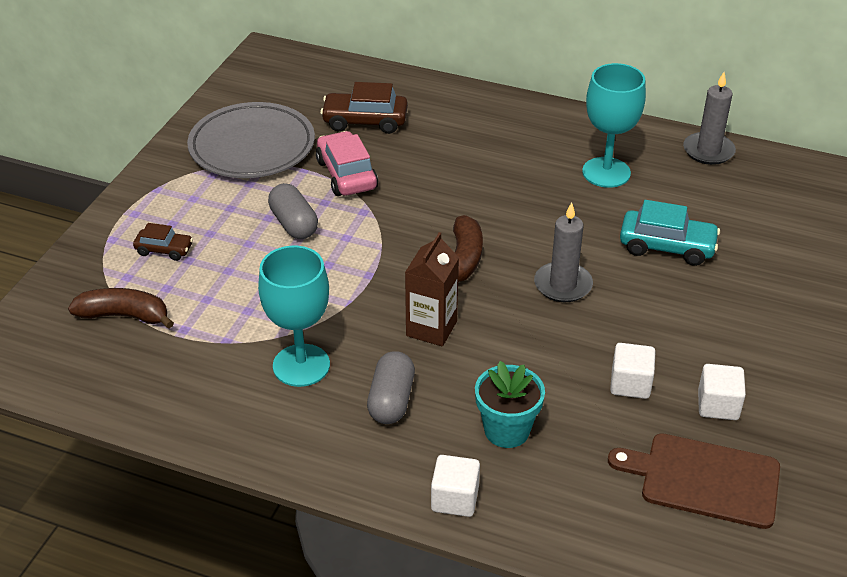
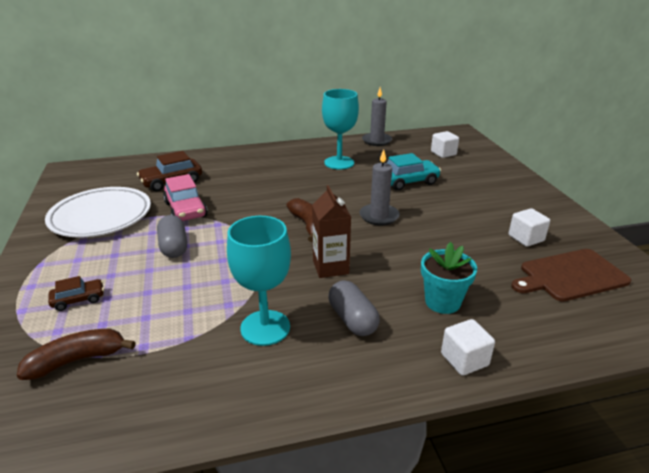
camera: 35 degrees left, 10 degrees down
(252, 147) = (101, 217): grey plate -> white plate
(294, 224) = (174, 247): grey capsule -> grey capsule turned 45 degrees clockwise
(346, 174) = (186, 210): pink car -> pink car turned 150 degrees counterclockwise
(630, 384) = (473, 247): white cube -> white cube (443, 153)

